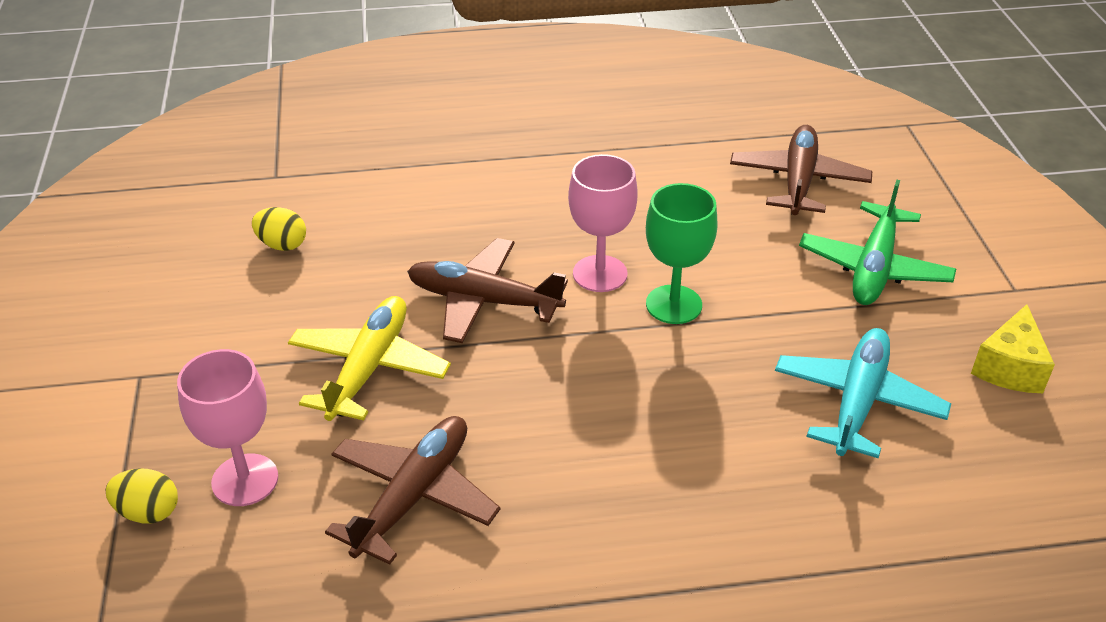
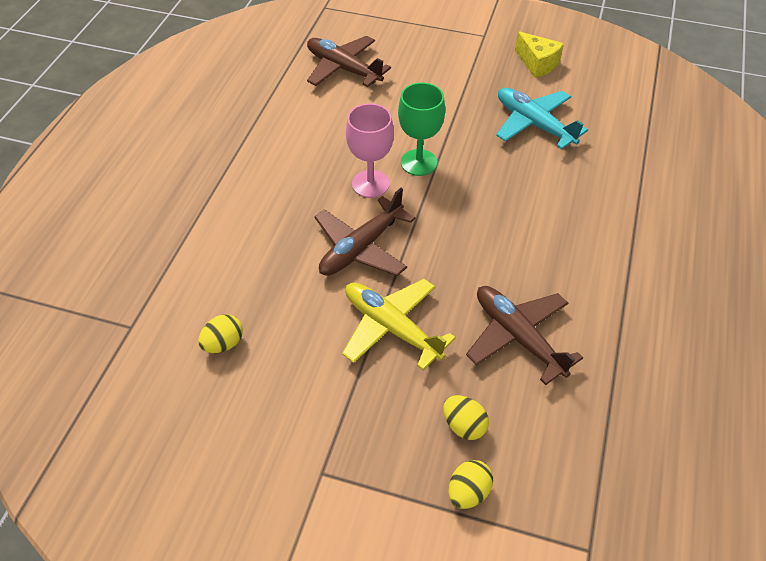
camera: 65 degrees left, 10 degrees up
(245, 480) = (464, 426): pink goblet -> yellow egg
(874, 268) = (437, 74): green plane -> none

